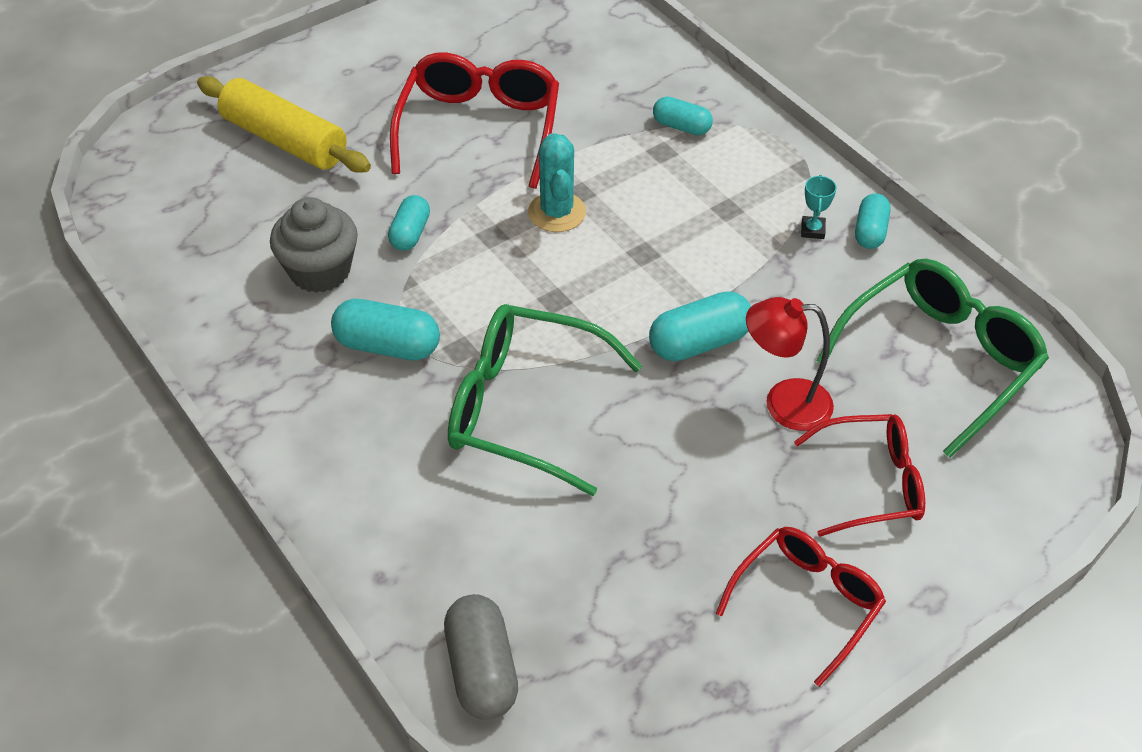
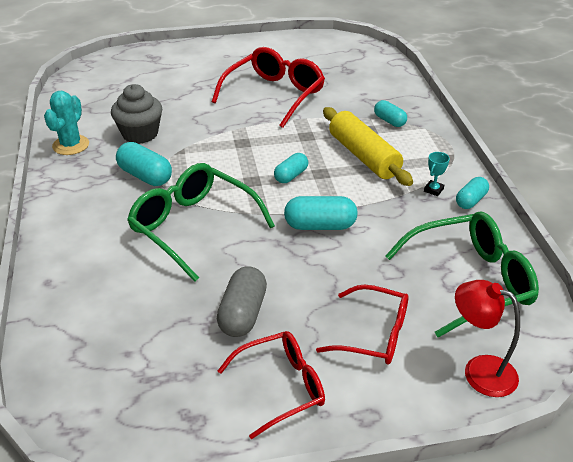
camera: 25 degrees right, 10 degrees down
(285, 140) = (171, 76): yellow rolling pin -> yellow rolling pin (364, 156)
(410, 233) = (199, 130): turquoise capsule -> turquoise capsule (291, 176)
(481, 670) = (59, 349): grey capsule -> grey capsule (242, 314)
(557, 212) = (286, 141): turquoise cactus -> turquoise cactus (71, 145)
(784, 404) = (348, 272): red lamp -> red lamp (479, 371)

